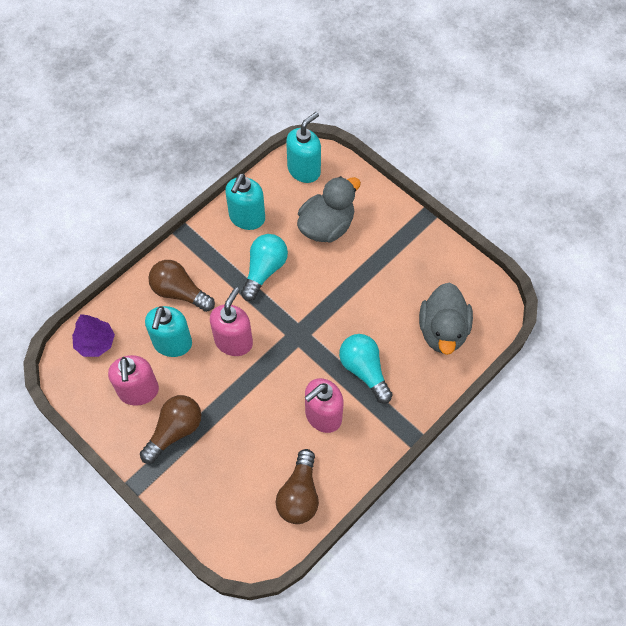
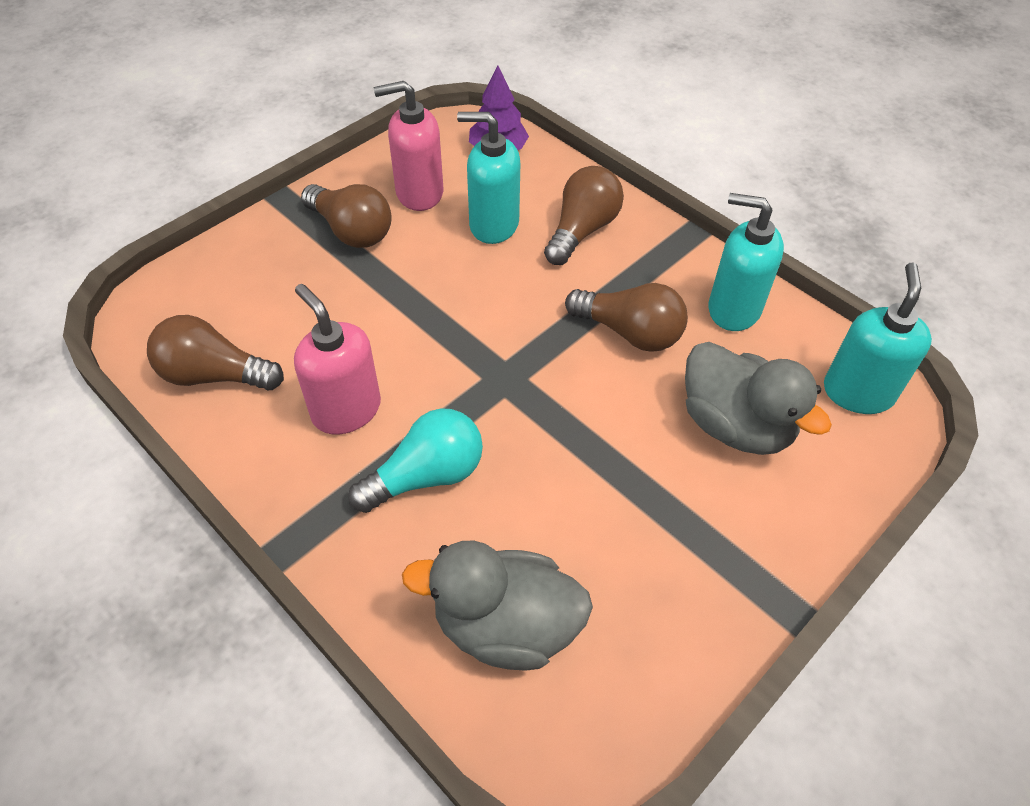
camera: 90 degrees right, 10 degrees down
(234, 341) = (494, 294): pink soap dispenser -> none
(264, 270) = (629, 332): turquoise light bulb -> brown light bulb
(304, 170) = (857, 392): turquoise soap dispenser -> turquoise soap dispenser turned 120 degrees counterclockwise

